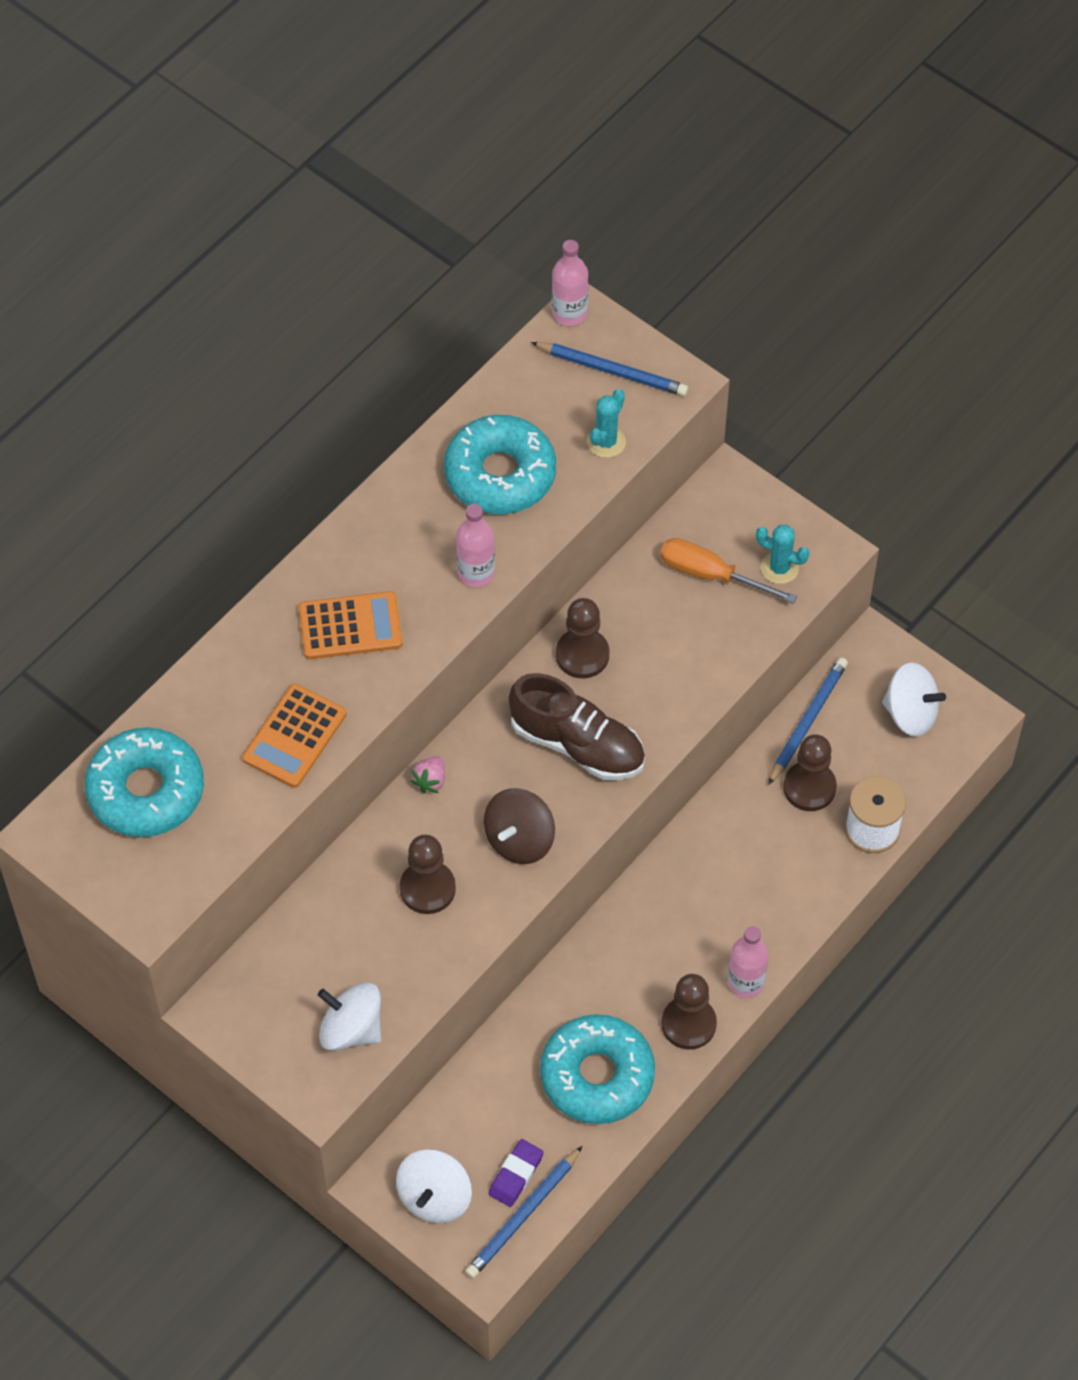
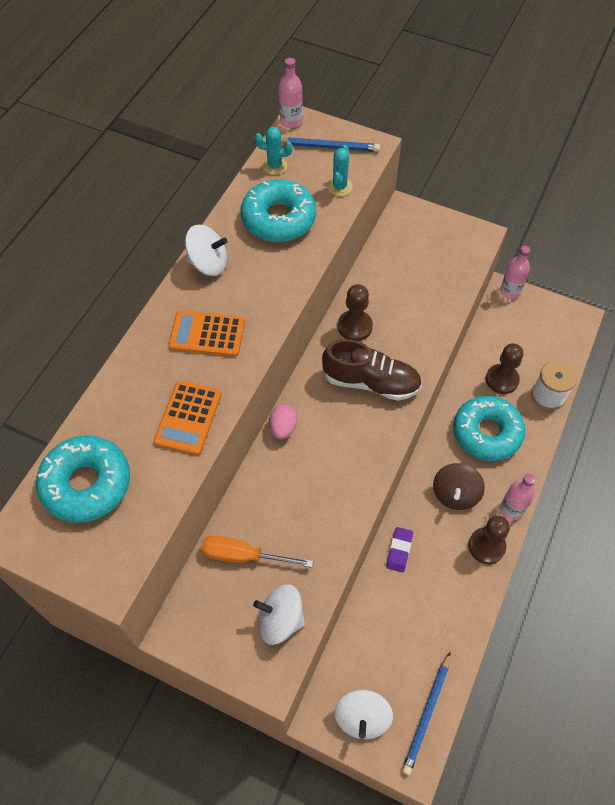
camera: 15 degrees left, 0 degrees up
(350, 626) = (207, 334): orange calculator -> orange calculator turned 150 degrees counterclockwise
(427, 888) = (303, 502): brown pawn -> none
(430, 781) = (283, 428): pink strawberry -> pink egg
(476, 573) = (282, 281): pink bottle -> pink bottle (510, 291)
(516, 1174) = (412, 684): purple eraser -> purple eraser (399, 550)
(519, 840) = (354, 453): brown spinning top -> brown spinning top (455, 494)
(597, 1076) = (441, 597): turquoise donut -> turquoise donut (486, 433)
(711, 575) = (416, 263): orange screwdriver -> orange screwdriver (243, 556)
(779, 568) = (455, 250): turquoise cactus -> turquoise cactus (274, 166)
(807, 721) = (485, 342): blue pencil -> none
(910, 713) = (541, 324): white spinning top -> white spinning top (208, 264)

